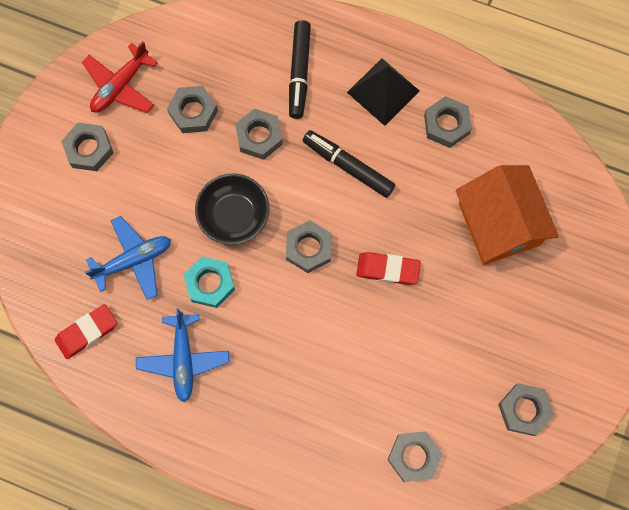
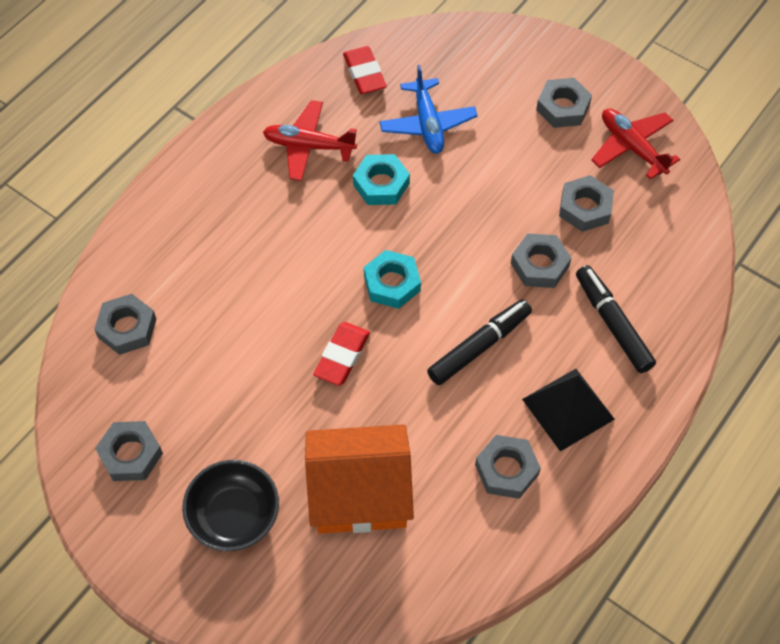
camera: 105 degrees right, 15 degrees down
(183, 359) = (309, 146): blue plane -> red plane
(234, 215) = (451, 221): black bowl -> black bowl (234, 515)
(299, 72) = (612, 324): black marker -> black marker turned 45 degrees clockwise
(308, 248) = (392, 283): grey nut -> turquoise nut

